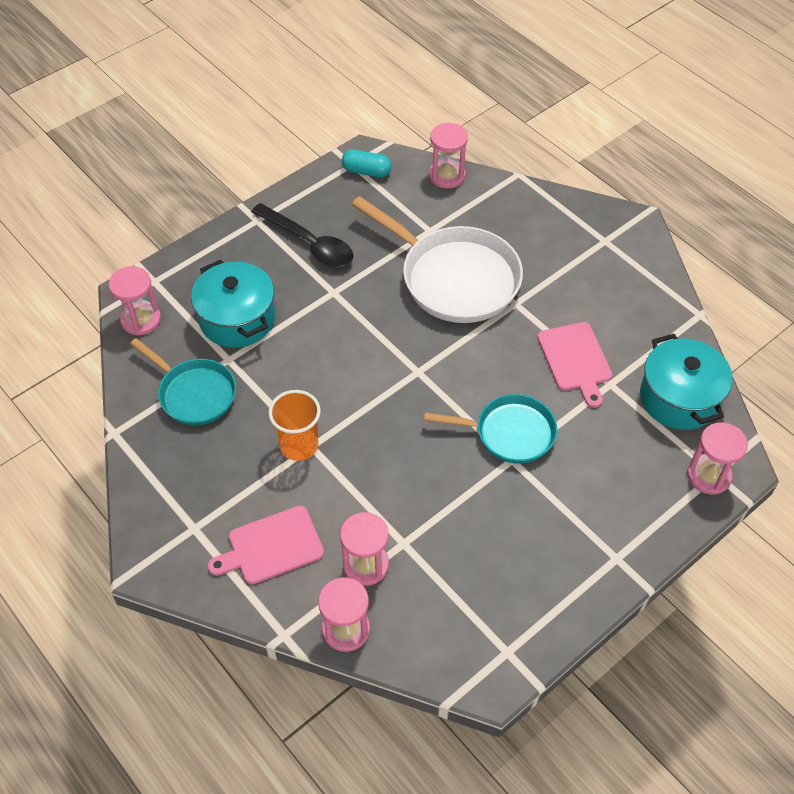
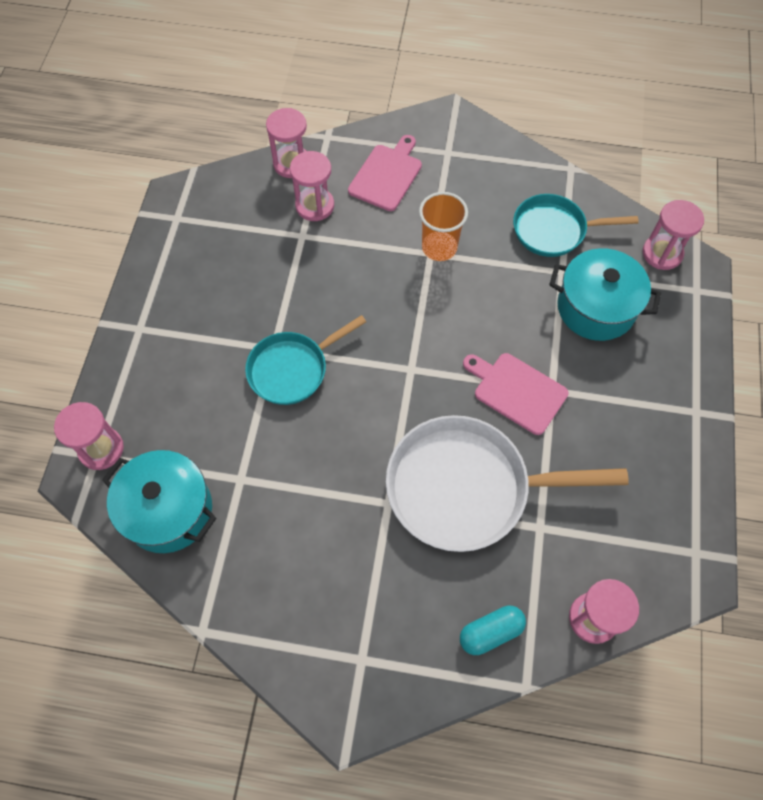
camera: 140 degrees right, 10 degrees up
(309, 243) = (626, 423): black spoon -> none
(366, 171) = (672, 555): turquoise capsule -> turquoise capsule (490, 632)
(575, 360) = (288, 481): pink cutting board -> pink cutting board (517, 391)

